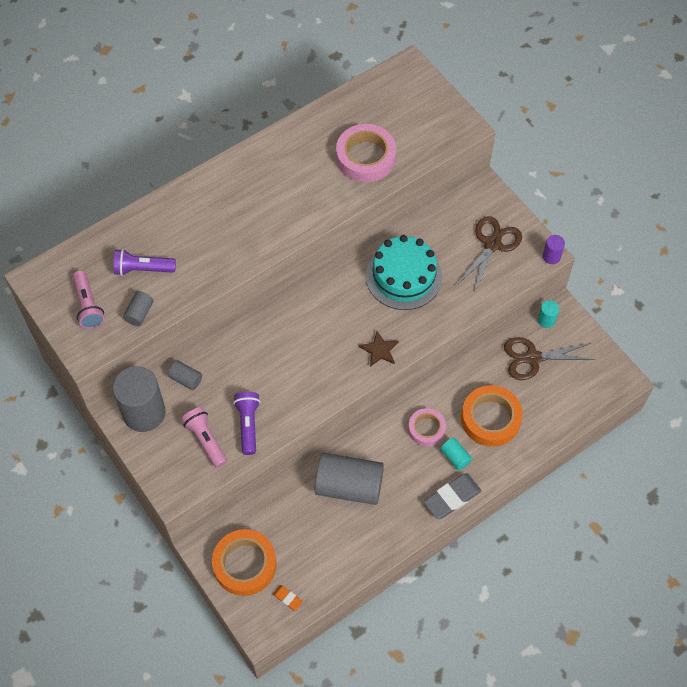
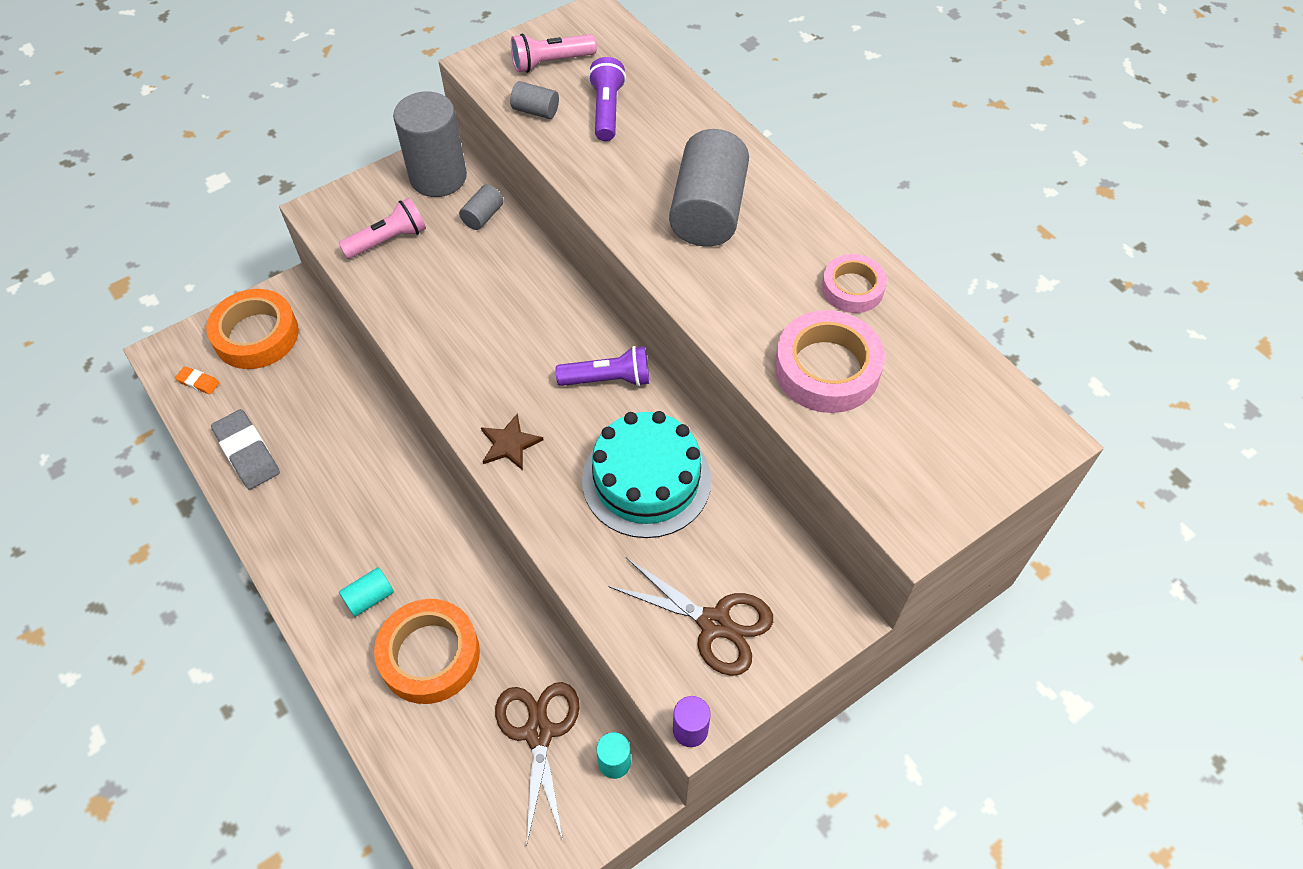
camera: 90 degrees right, 5 degrees down
(248, 425) = (404, 284): purple flashlight -> purple flashlight (608, 379)
(287, 598) = (198, 382): orange eraser -> orange eraser turned 75 degrees clockwise
(349, 486) = (346, 453): grey cylinder -> grey cylinder (708, 211)
(426, 429) = (423, 558): pink tape -> pink tape (852, 288)
(452, 497) = (303, 590): grey eraser -> grey eraser (247, 452)

